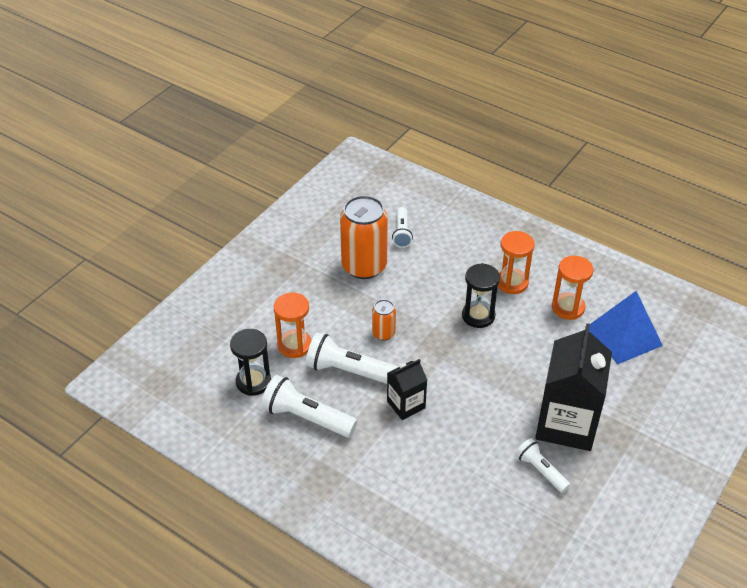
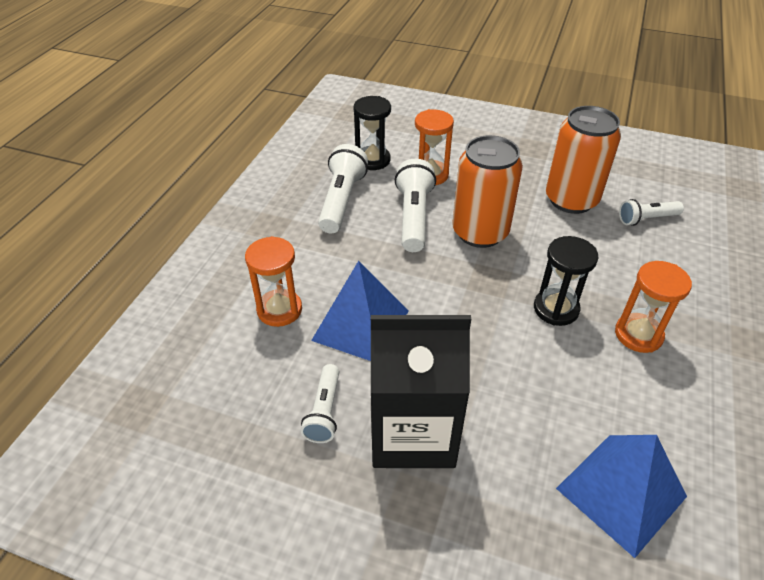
camera: 75 degrees right, 0 degrees up
(383, 333) = (480, 232): orange can -> orange can, size x2.07
(406, 404) = (385, 268): black carton -> none
(464, 433) = (360, 325): none -> blue pyramid
(541, 470) = (324, 411): white flashlight -> white flashlight turned 150 degrees clockwise
(568, 307) = (634, 407): orange hourglass -> orange hourglass (279, 310)

